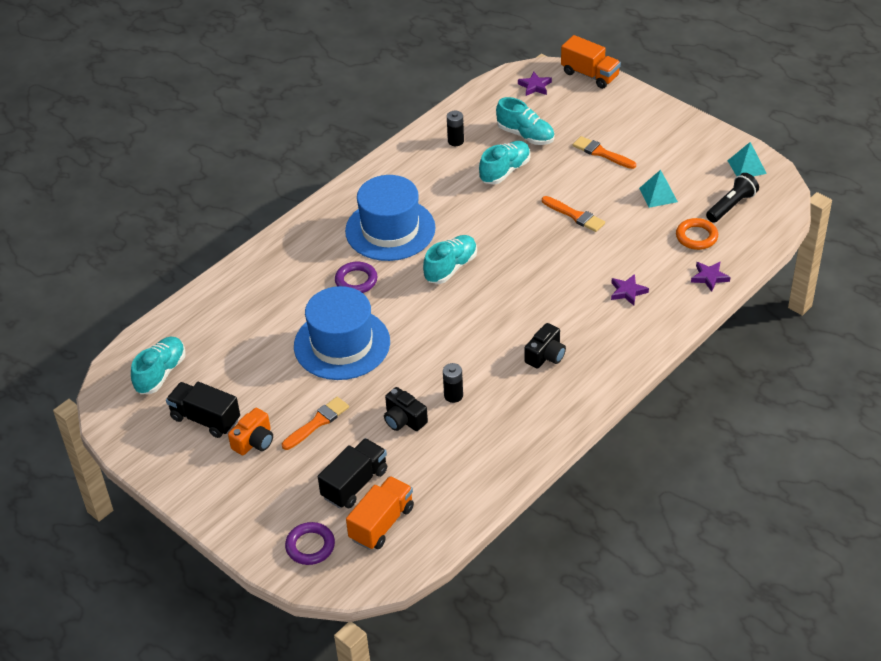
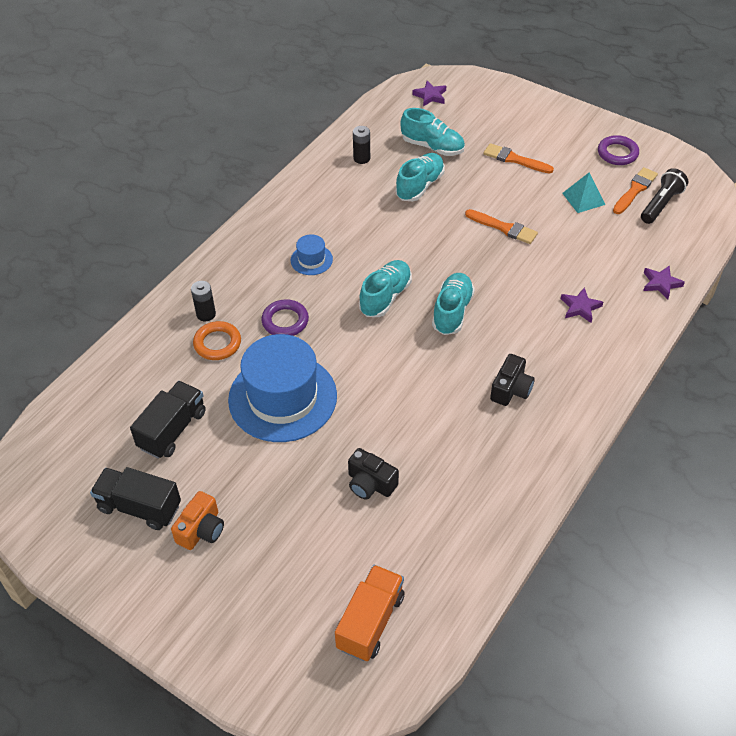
camera: 10 degrees left, 5 degrees up
(161, 373) = (79, 454): turquoise shoe -> turquoise shoe (452, 311)
(310, 546) = (290, 663): purple ring -> purple ring (617, 153)
(317, 423) = (271, 498): orange brush -> orange brush (635, 190)
(355, 484) = (329, 572): black truck -> black truck (172, 430)
(390, 229) = (311, 260): blue hat -> blue hat, size x0.43
(453, 395) = (420, 448): black battery -> black battery (206, 314)
(590, 75) = (482, 80): orange truck -> none
(696, 237) = (635, 240): orange ring -> orange ring (217, 343)
(746, 167) = (664, 162): turquoise pyramid -> none

